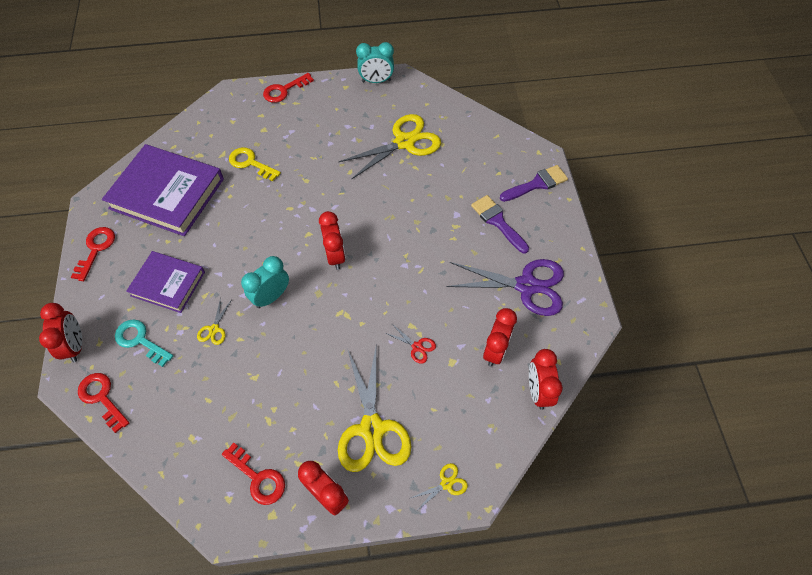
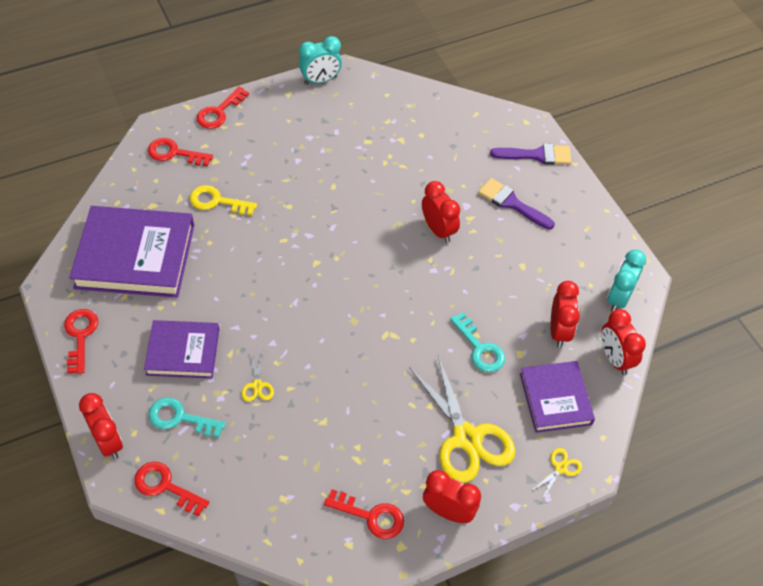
camera: 20 degrees left, 5 degrees down
(235, 116) = (174, 153): none -> red key
(271, 296) = (305, 336): turquoise clock -> turquoise clock (618, 298)
(335, 256) = (356, 278): red clock -> red clock (438, 230)
(405, 142) = (380, 141): yellow scissors -> none
(417, 347) = (479, 348): red scissors -> turquoise key
(467, 414) = (555, 399): none -> purple book
(527, 286) = (566, 261): purple scissors -> none
(537, 184) = (537, 155): purple brush -> purple brush turned 45 degrees clockwise

